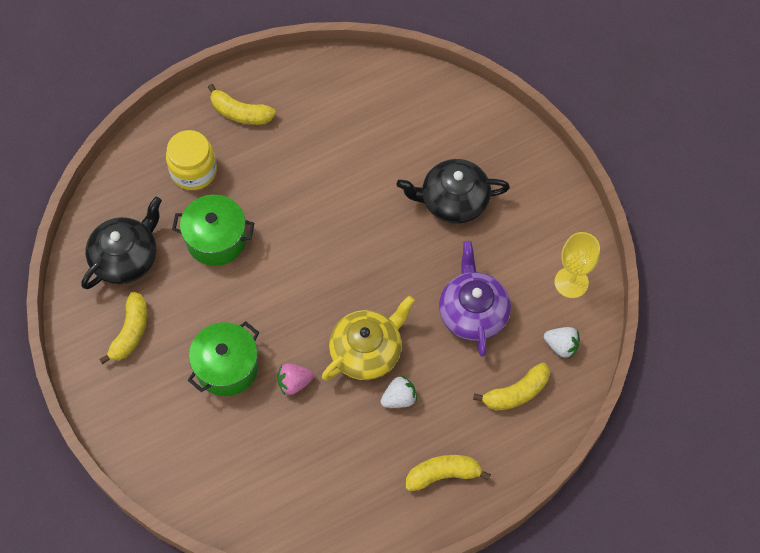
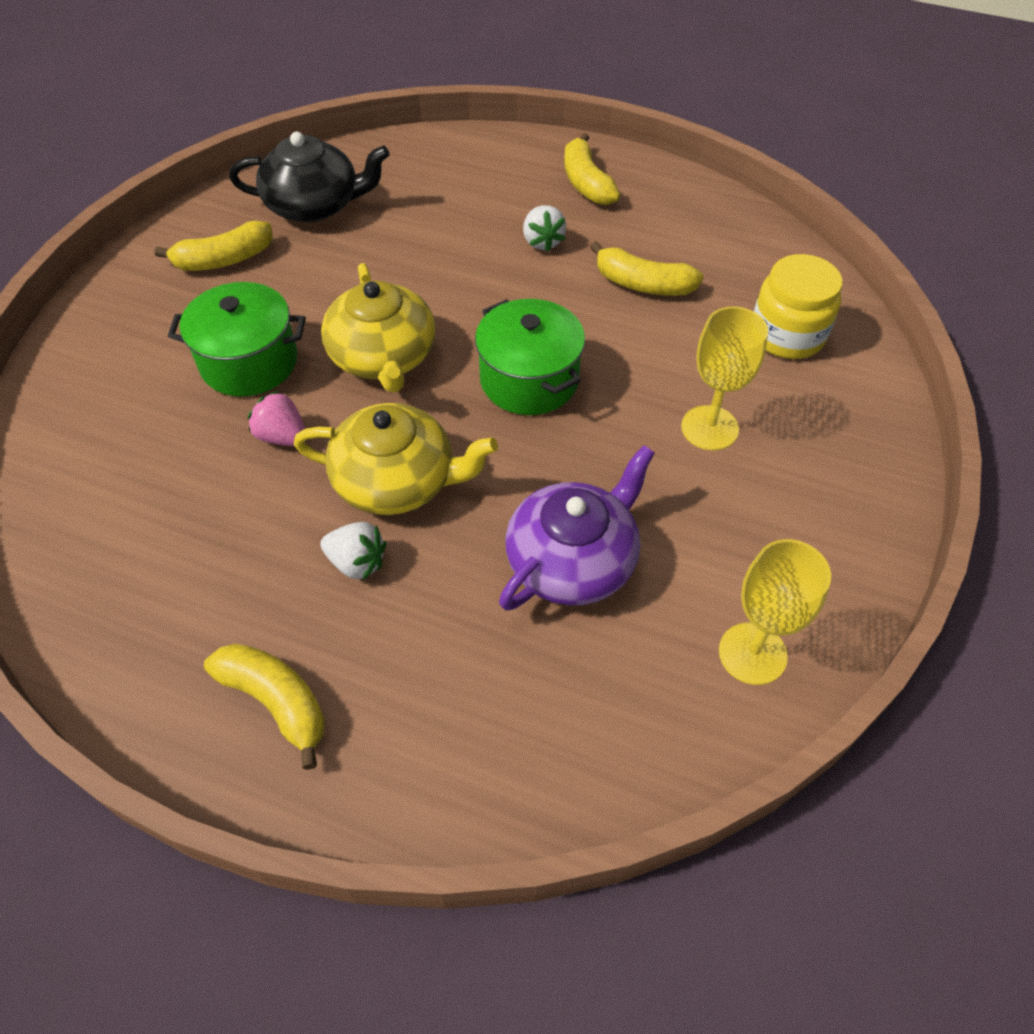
camera: 50 degrees right, 10 degrees down
(194, 171) = (474, 191): yellow jar -> yellow jar (787, 335)
(216, 239) = (410, 255): green pot -> green pot (529, 380)
(281, 303) = (383, 356): none -> yellow teapot
(453, 200) = (709, 428): black teapot -> yellow goblet
(516, 393) = (497, 707): yellow banana -> yellow banana (642, 284)
(561, 346) = (636, 716): white strawberry -> white strawberry (542, 241)

